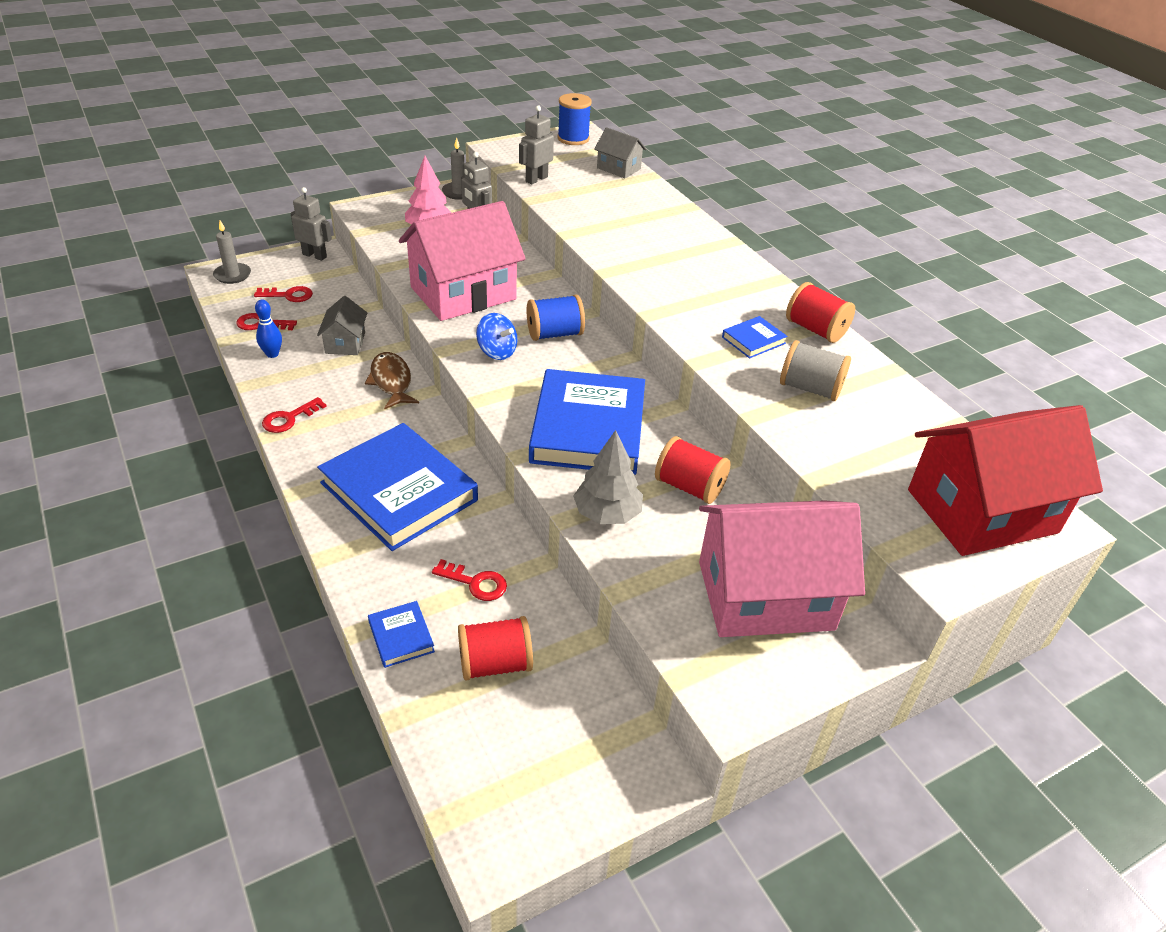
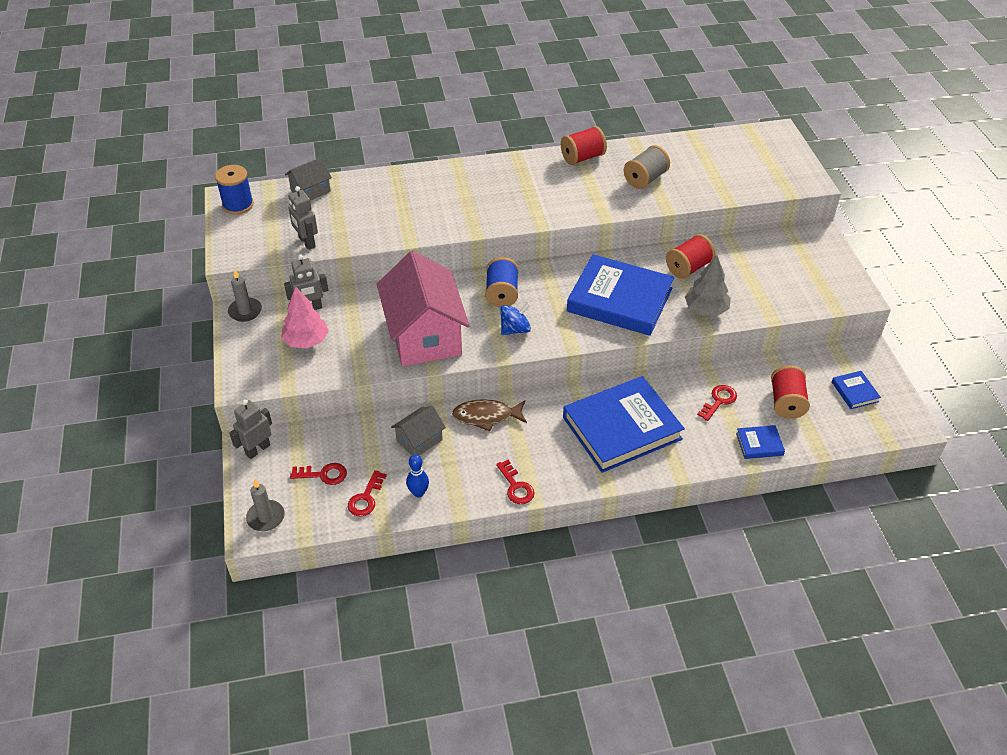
camera: 70 degrees left, 5 degrees up
(289, 295) = (324, 474): red key -> red key turned 75 degrees clockwise
(345, 343) = (419, 440): grey house -> grey house turned 60 degrees counterclockwise
(753, 340) = (587, 187): blue book -> blue book (855, 392)
(765, 595) = (783, 262): pink house -> none
(982, 511) = (765, 153): red house -> none

